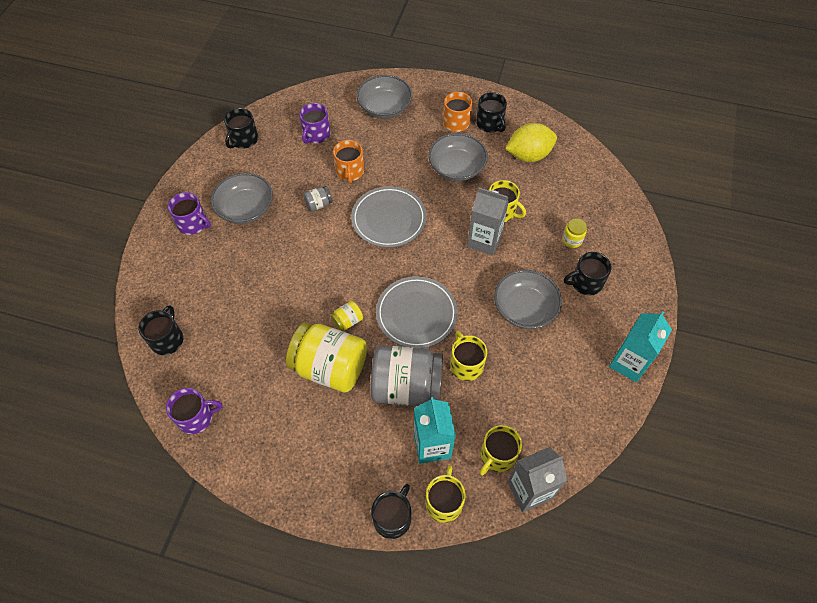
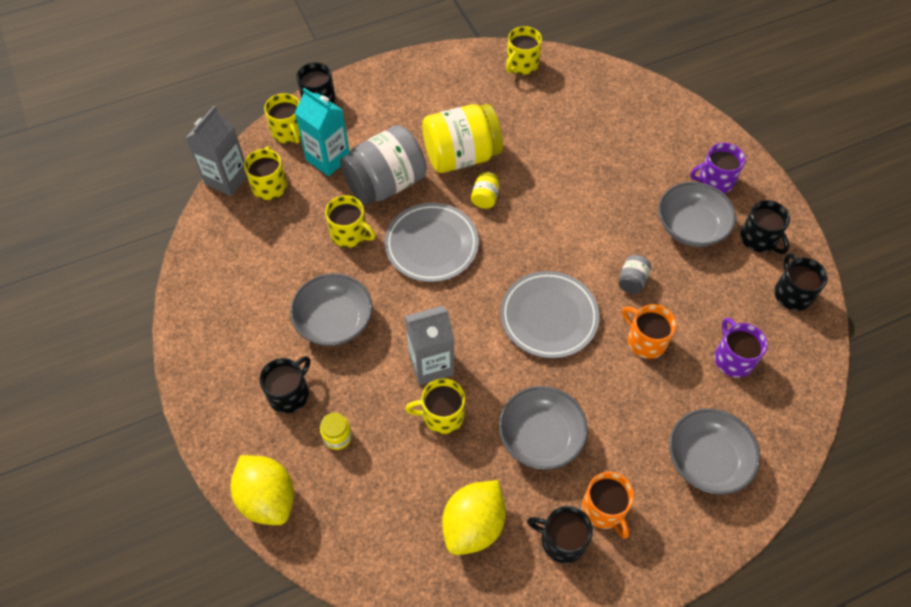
camera: 140 degrees right, 0 degrees up
(167, 339) = (608, 90): black mug -> black mug (759, 239)
(196, 417) = (521, 64): purple mug -> yellow mug
(628, 363) = (196, 337): turquoise carton -> none
(634, 235) = (268, 498): none -> yellow lemon

